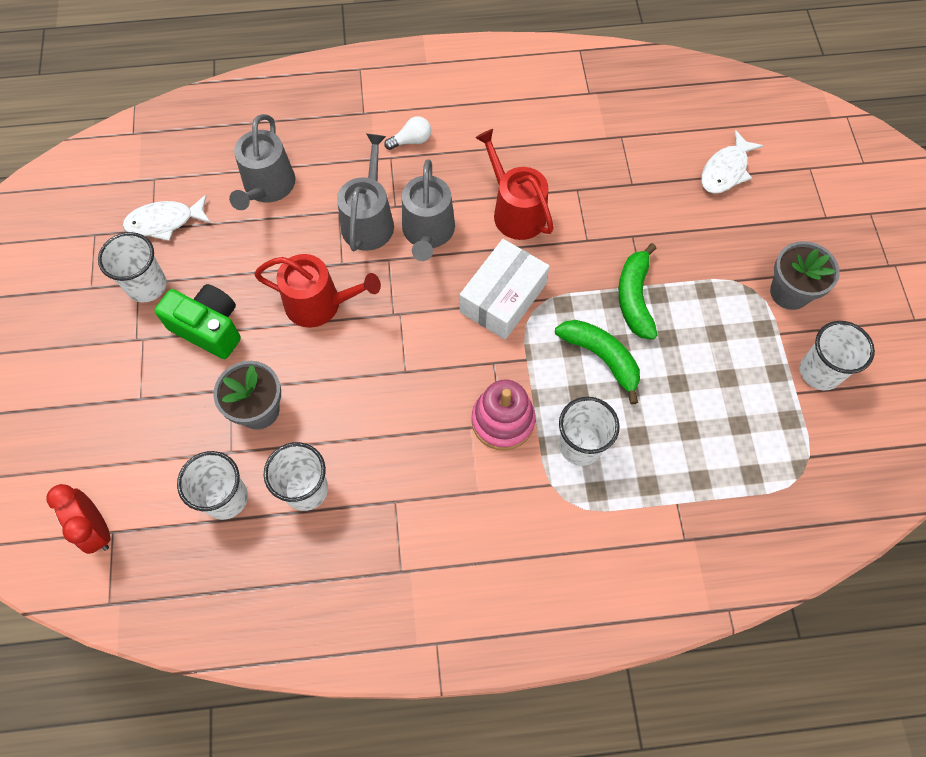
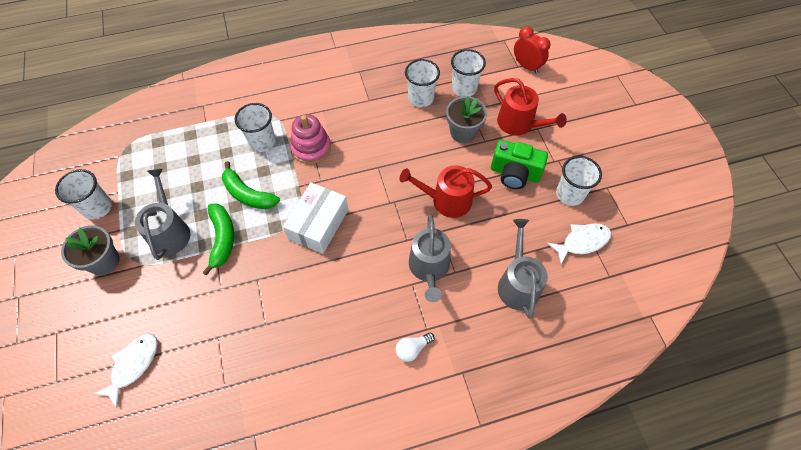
camera: 170 degrees right, 5 degrees down
(428, 232) = (381, 265): grey watering can -> grey watering can (170, 231)
(515, 211) = (315, 295): red watering can -> red watering can (519, 124)

